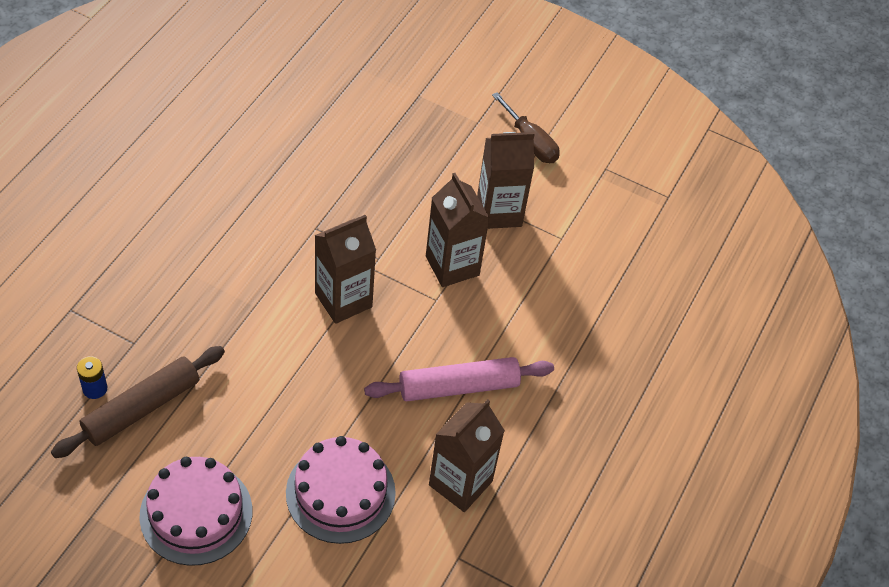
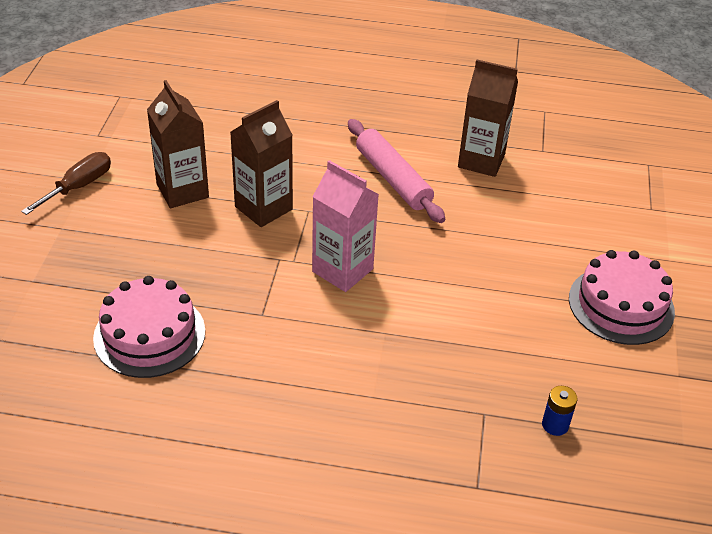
camera: 105 degrees left, 10 degrees down
(142, 408) = (550, 379): brown rolling pin -> none
(340, 493) = (537, 223): pink cake -> pink cake (149, 334)
(343, 300) = (342, 270): brown carton -> pink carton

